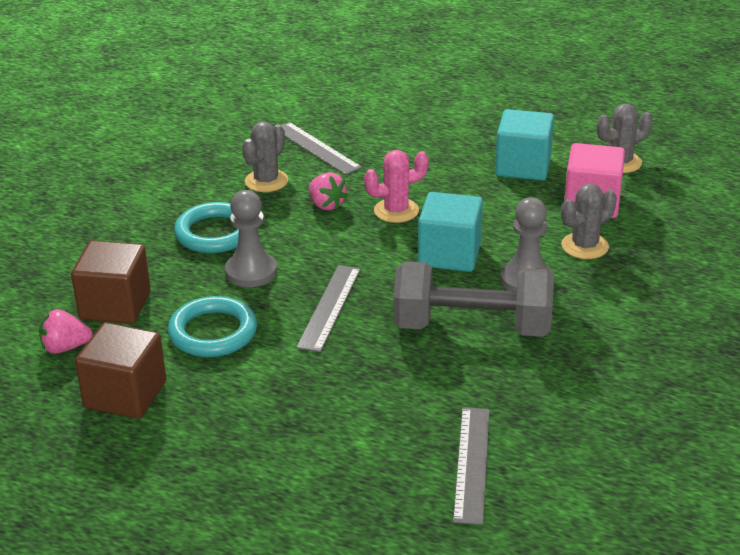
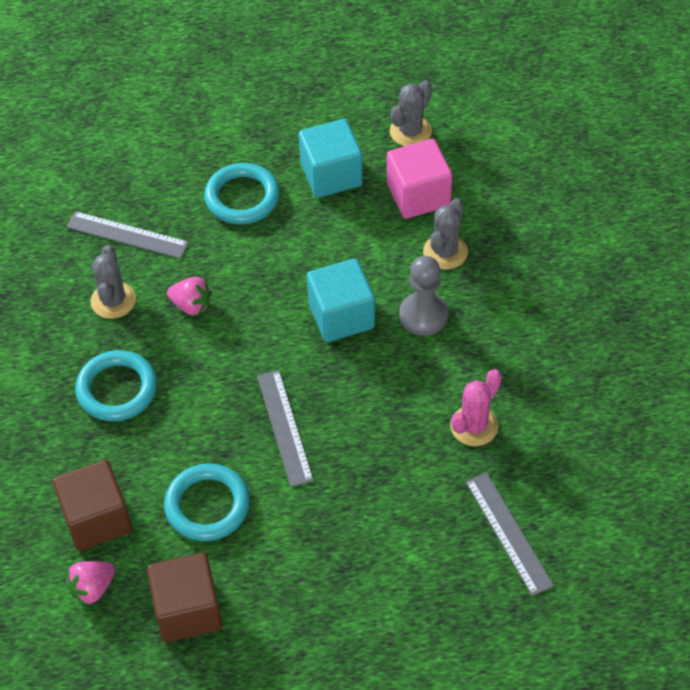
camera: 30 degrees left, 20 degrees up
(251, 272) = (186, 420): grey pawn -> none
(396, 211) = (259, 284): pink cactus -> pink cactus (474, 426)
(432, 156) = (242, 197): none -> turquoise ring
(472, 327) = (415, 391): grey dumbbell -> none

